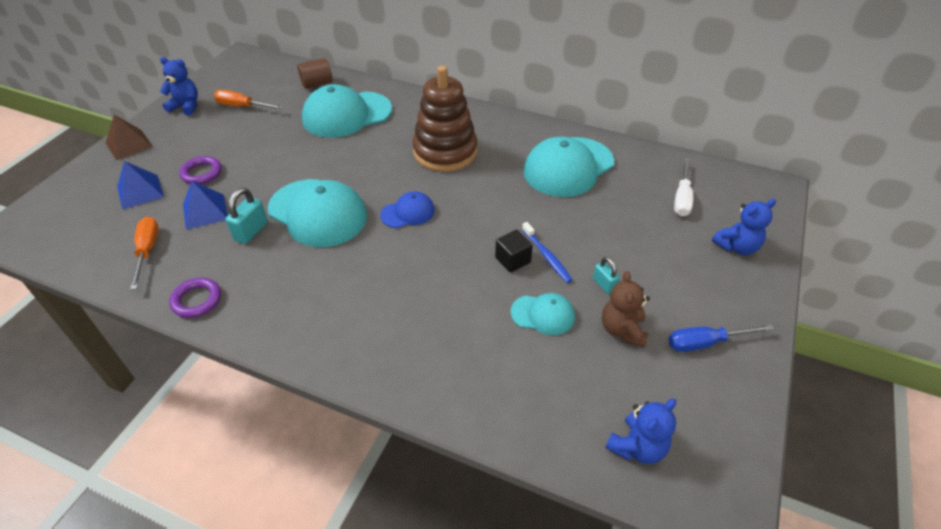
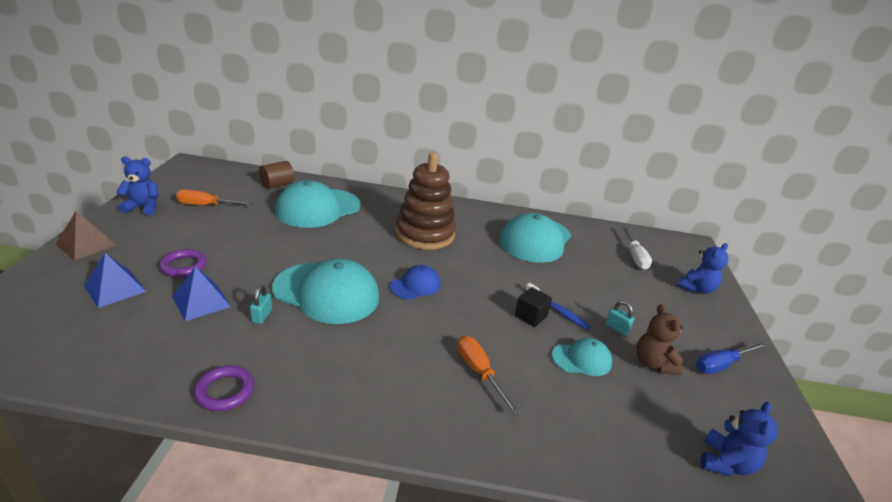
camera: 20 degrees left, 15 degrees down
(147, 251) = (144, 347): orange screwdriver -> orange screwdriver (479, 372)
(251, 231) = (262, 316): turquoise padlock -> turquoise padlock, size x0.64

